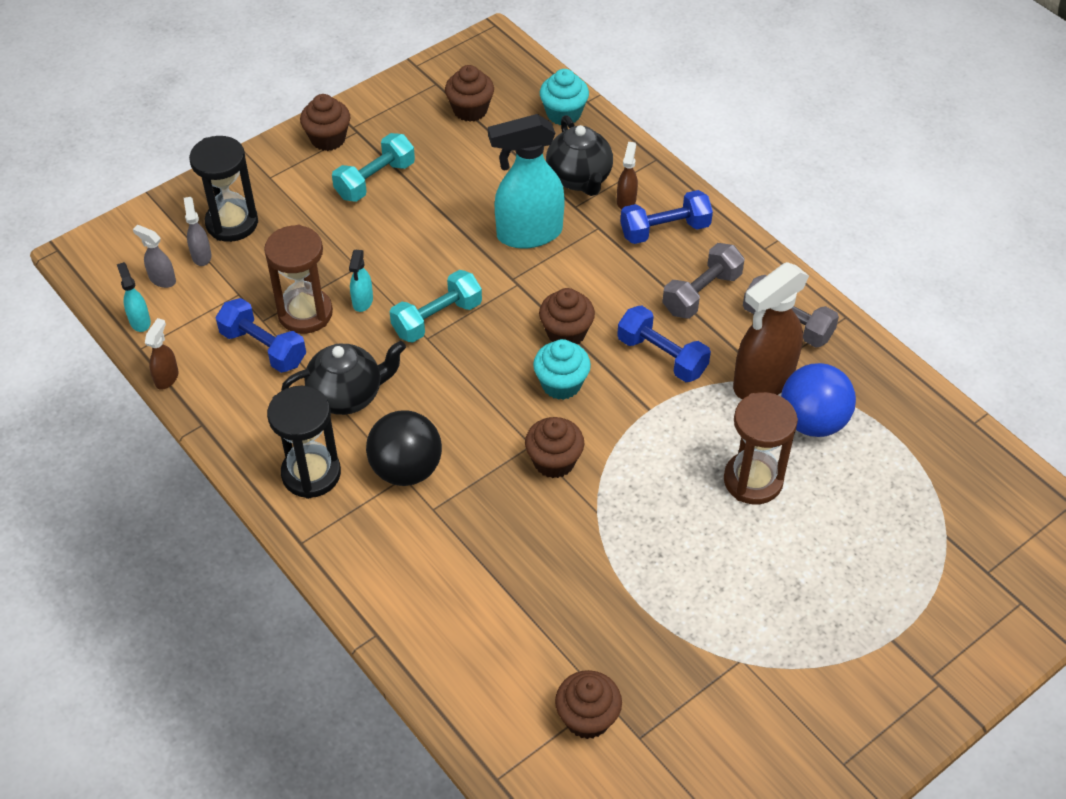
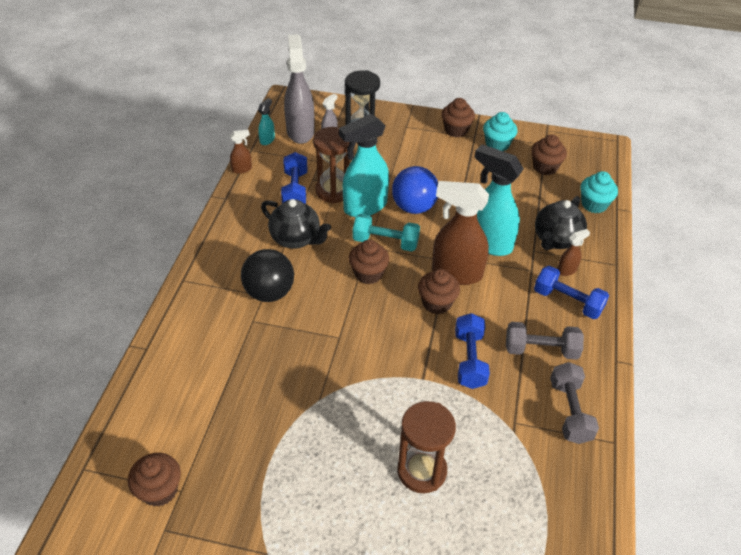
camera: 50 degrees right, 5 degrees down
(162, 279) = (300, 131): grey spray bottle -> grey spray bottle, size x2.23
(311, 474) = (231, 256): black hourglass -> none
(362, 301) = (364, 207): turquoise spray bottle -> turquoise spray bottle, size x2.23
(375, 180) = (450, 162): turquoise dumbbell -> none
(554, 461) = (337, 355): brown cupcake -> brown cupcake (368, 274)
(561, 384) = (397, 324): turquoise cupcake -> turquoise cupcake (497, 144)
(762, 382) = (507, 426): brown spray bottle -> brown spray bottle (456, 273)
(812, 421) = (505, 477): blue ball -> blue ball (414, 207)

